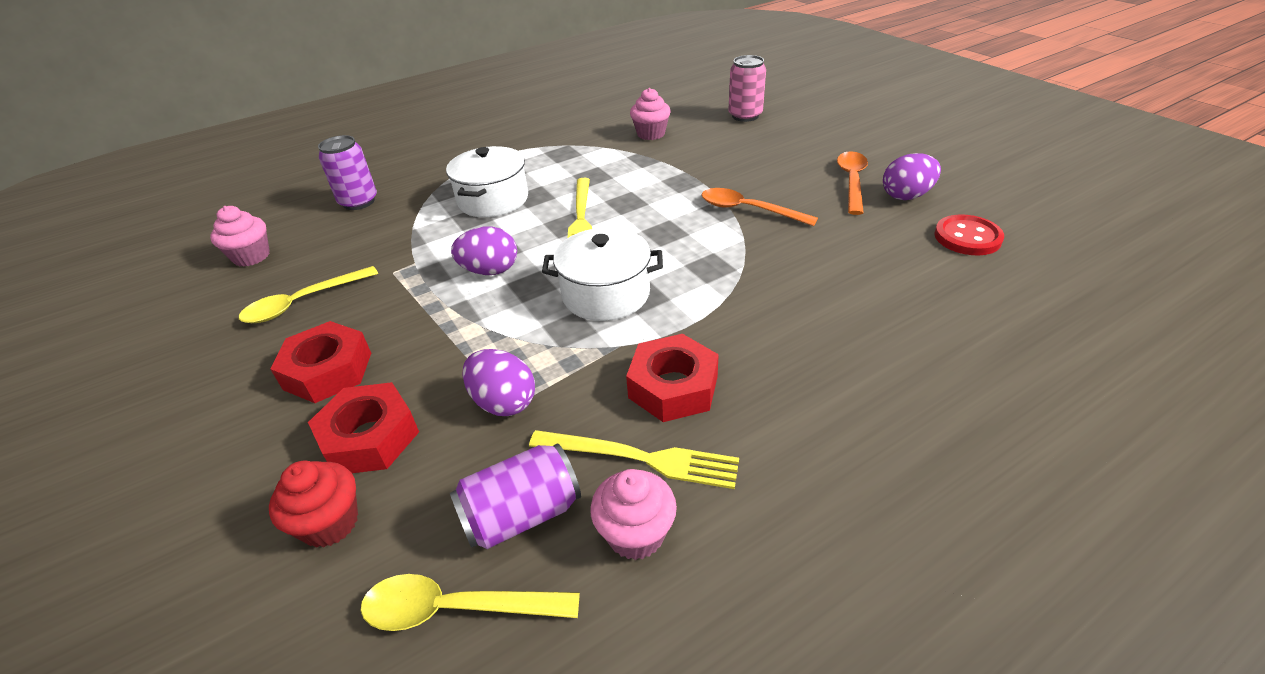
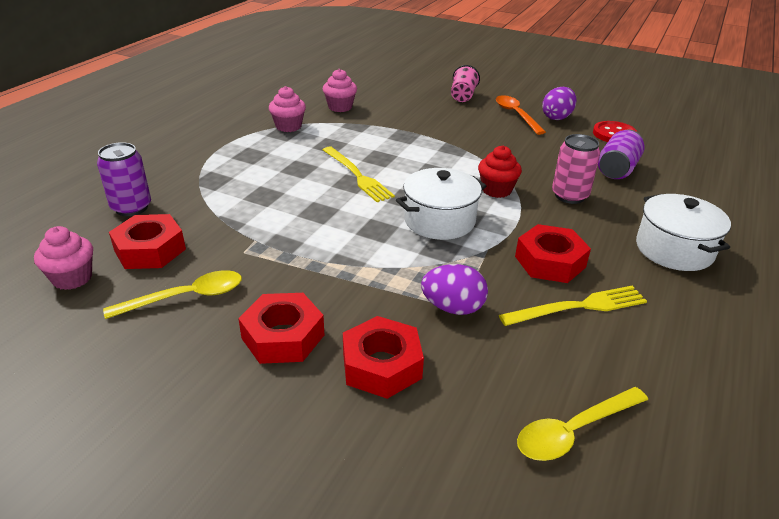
camera: 35 degrees left, 5 degrees down
(303, 302) = (186, 297): yellow spoon -> yellow spoon turned 135 degrees counterclockwise
(328, 247) = (150, 250): none -> red nut
(330, 523) = (425, 427): red cupcake -> red cupcake (496, 190)
(490, 271) = (330, 229): purple egg -> none
(493, 200) = (266, 178): white pot -> white pot (674, 249)
(522, 514) = (548, 365): purple can -> purple can (617, 169)
(635, 534) = (624, 346): pink cupcake -> pink cupcake (288, 126)
(745, 116) = (397, 84): pink can -> pink can (569, 196)
(748, 210) = (472, 145): orange spoon -> none
(809, 144) = (463, 96): none -> pink cup

